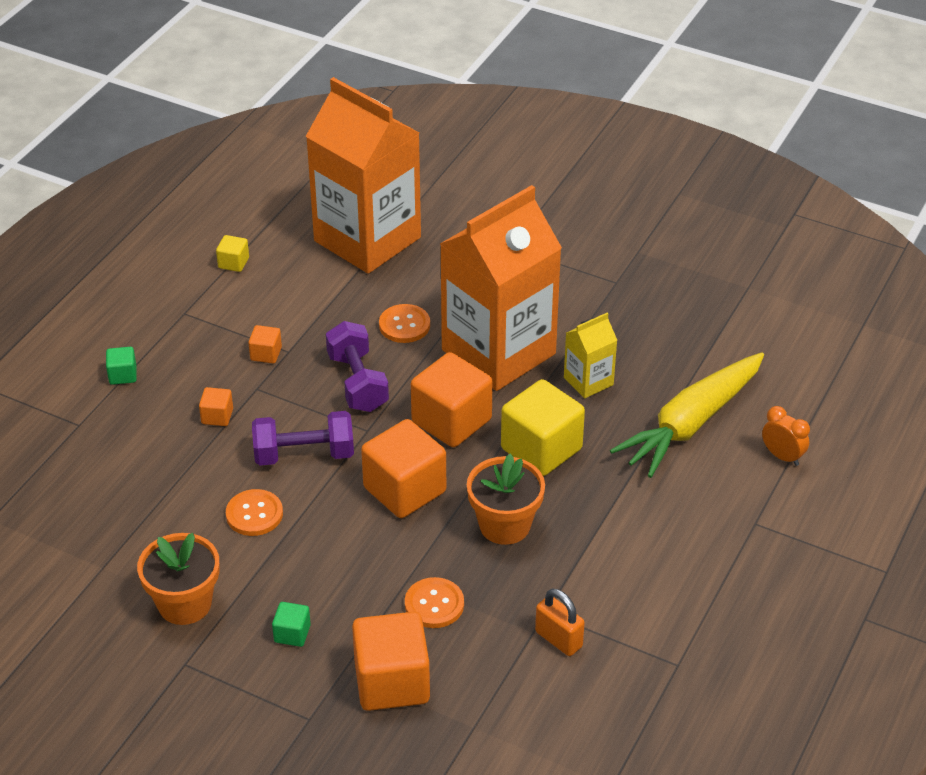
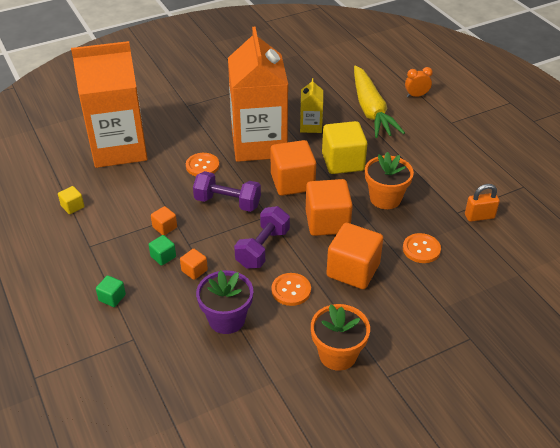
camera: 55 degrees left, 0 degrees up
(164, 482) = (226, 319): none -> purple flower pot
(292, 634) = (399, 316): green cube -> green cube (163, 257)
(392, 682) = (466, 291): orange cube -> orange cube (353, 270)

